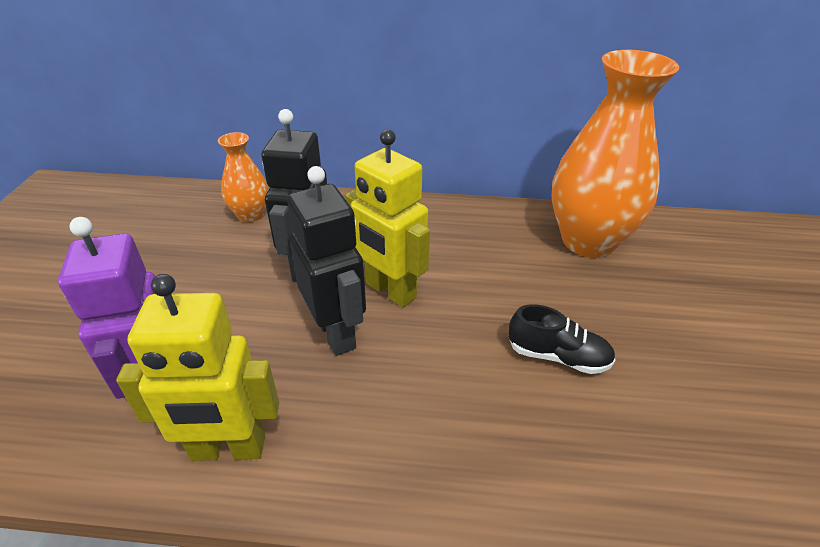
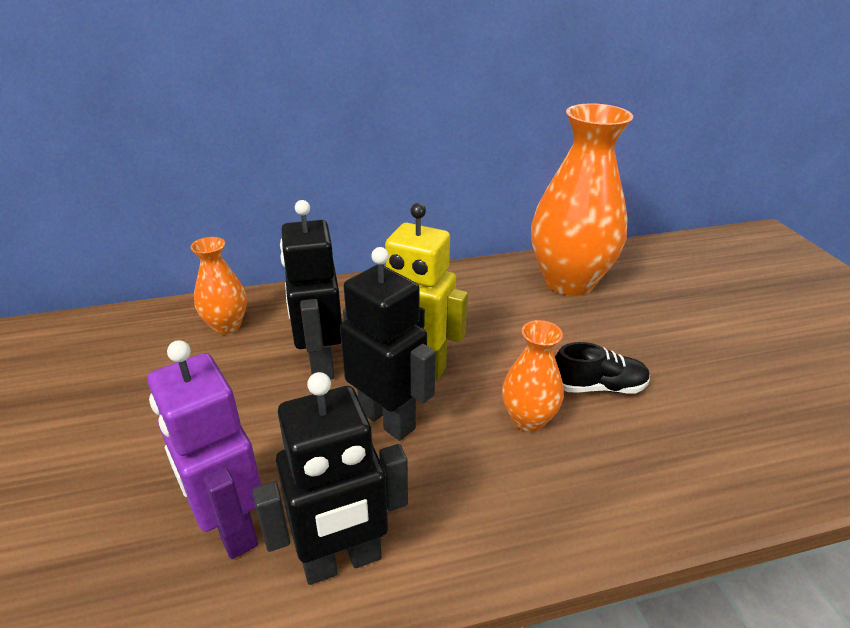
camera: 20 degrees left, 5 degrees down
(228, 449) = (342, 561): yellow robot -> black robot
(466, 370) = (528, 420): none -> orange vase

